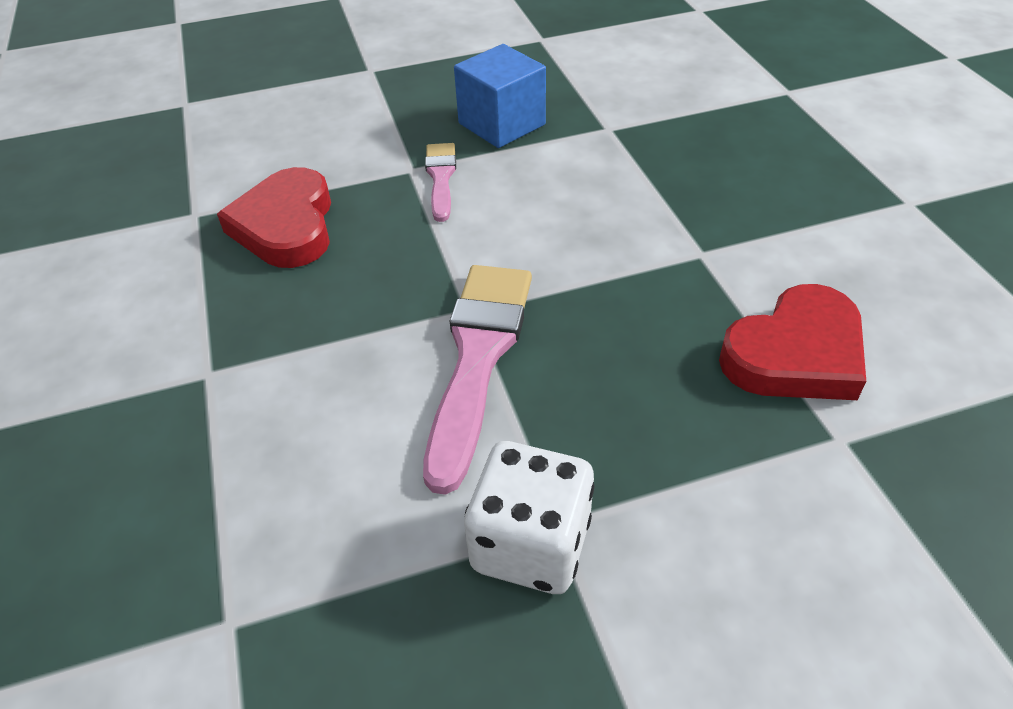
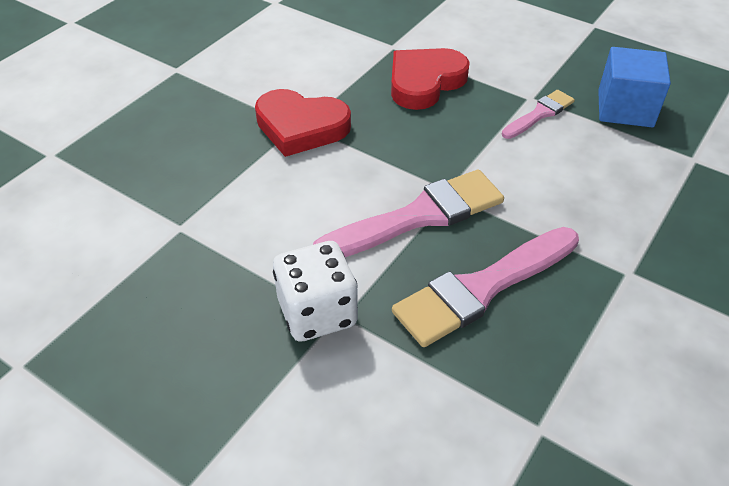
camera: 50 degrees right, 0 degrees up
(627, 369) = (482, 288): none -> pink brush
(795, 354) = (592, 370): red heart -> red heart (301, 127)

